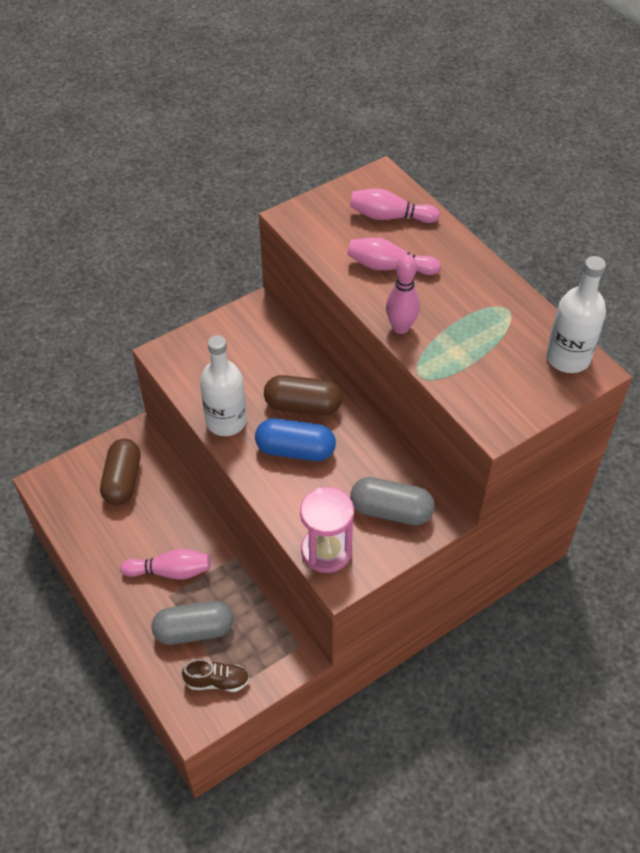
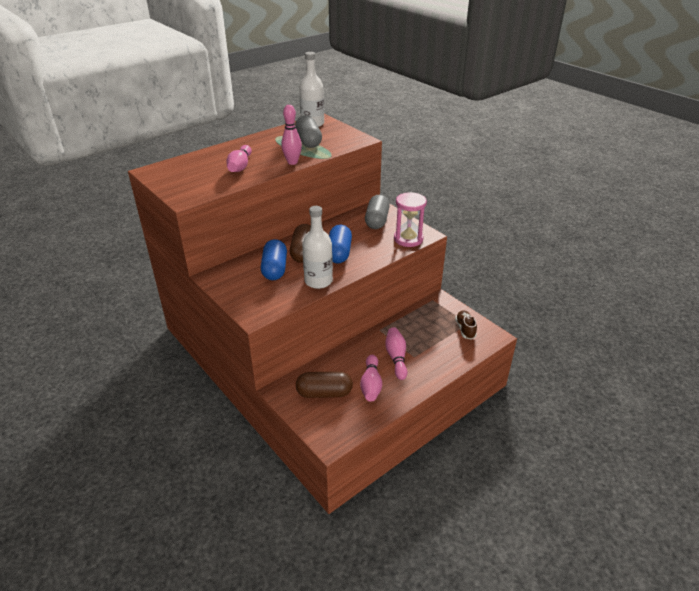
camera: 95 degrees left, 15 degrees down
(194, 630) = (435, 342): grey capsule -> grey capsule (308, 141)
(264, 373) = (275, 269): none -> blue capsule
(390, 216) = (193, 167): pink bowling pin -> pink bowling pin (371, 385)

